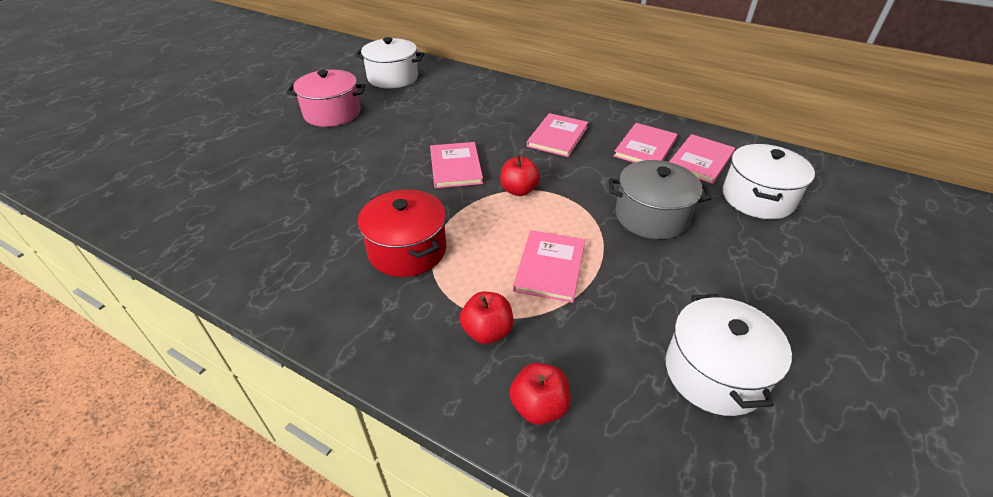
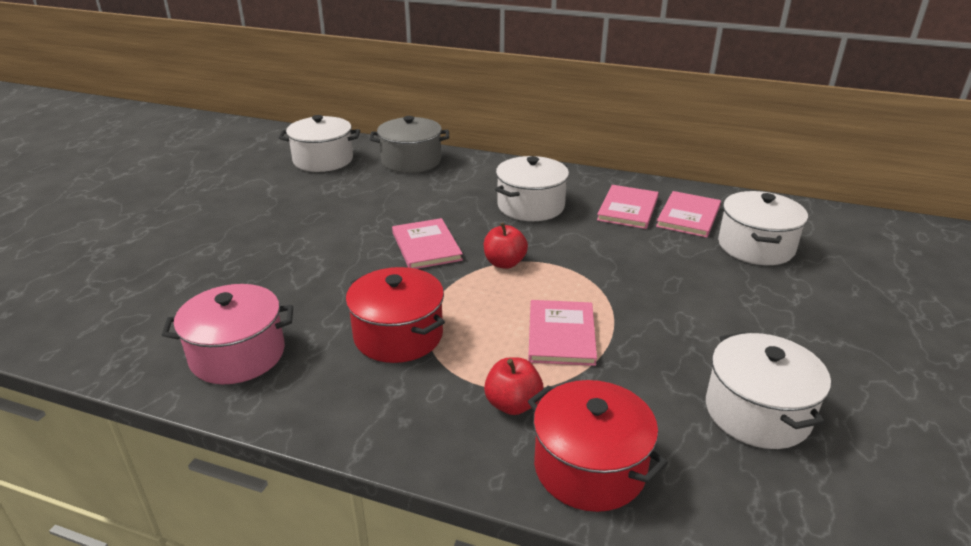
camera: 10 degrees left, 10 degrees down
(332, 113) = (262, 203): pink pot -> pink pot (238, 354)
(539, 406) = (589, 467): red apple -> red pot
(557, 137) = (530, 206): pink book -> white pot
(651, 216) = (653, 274): grey pot -> grey pot (411, 161)

